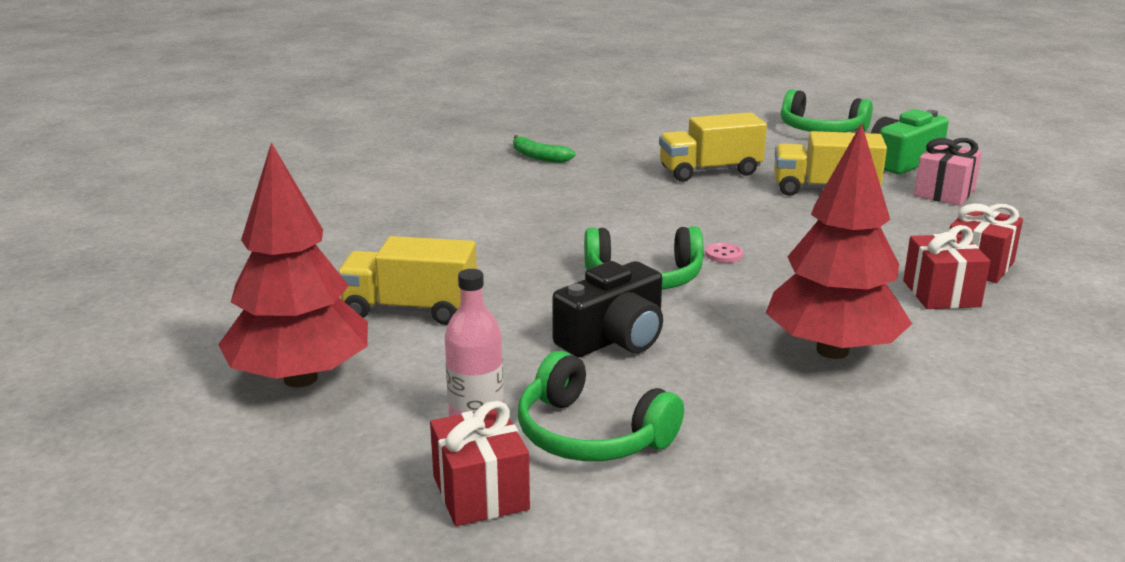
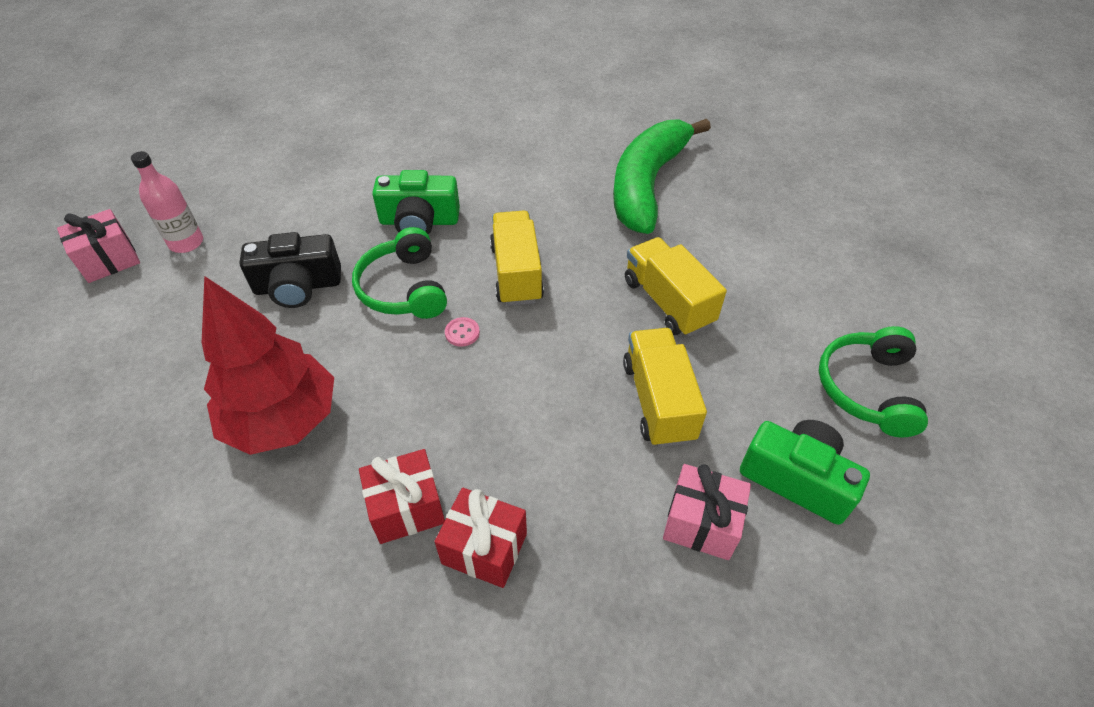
camera: 75 degrees right, 25 degrees up
(300, 378) = (241, 163): red tree -> none
(410, 309) = (333, 183): yellow truck -> yellow truck (516, 273)
(480, 493) = (109, 260): red gift -> pink gift
(529, 262) = (419, 221): none -> green camera
(538, 157) = (647, 184): green banana -> green banana, size x2.48
(590, 434) = (166, 295): green headphones -> none
(613, 338) = (298, 286): black camera -> black camera turned 45 degrees counterclockwise

